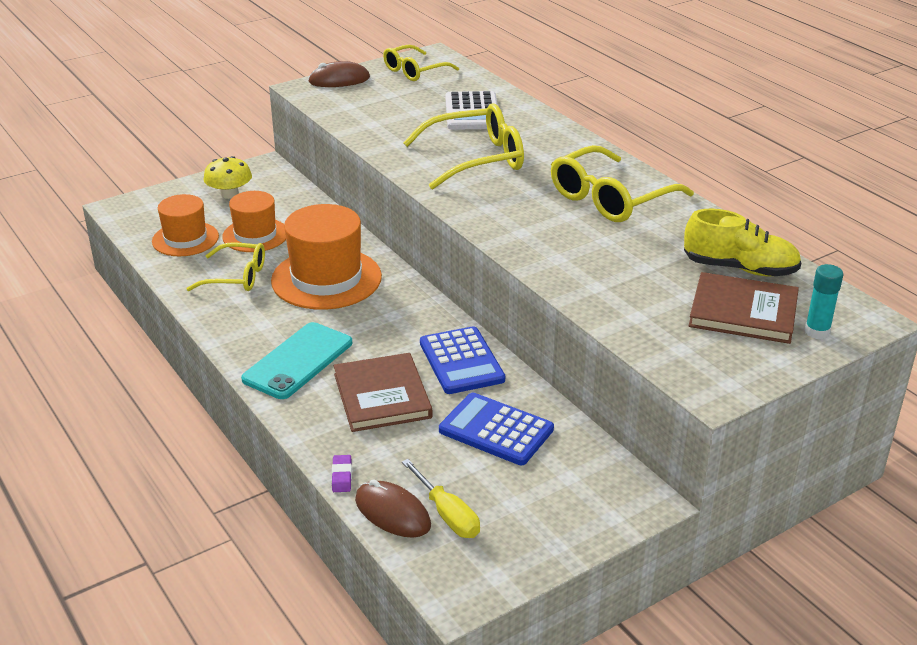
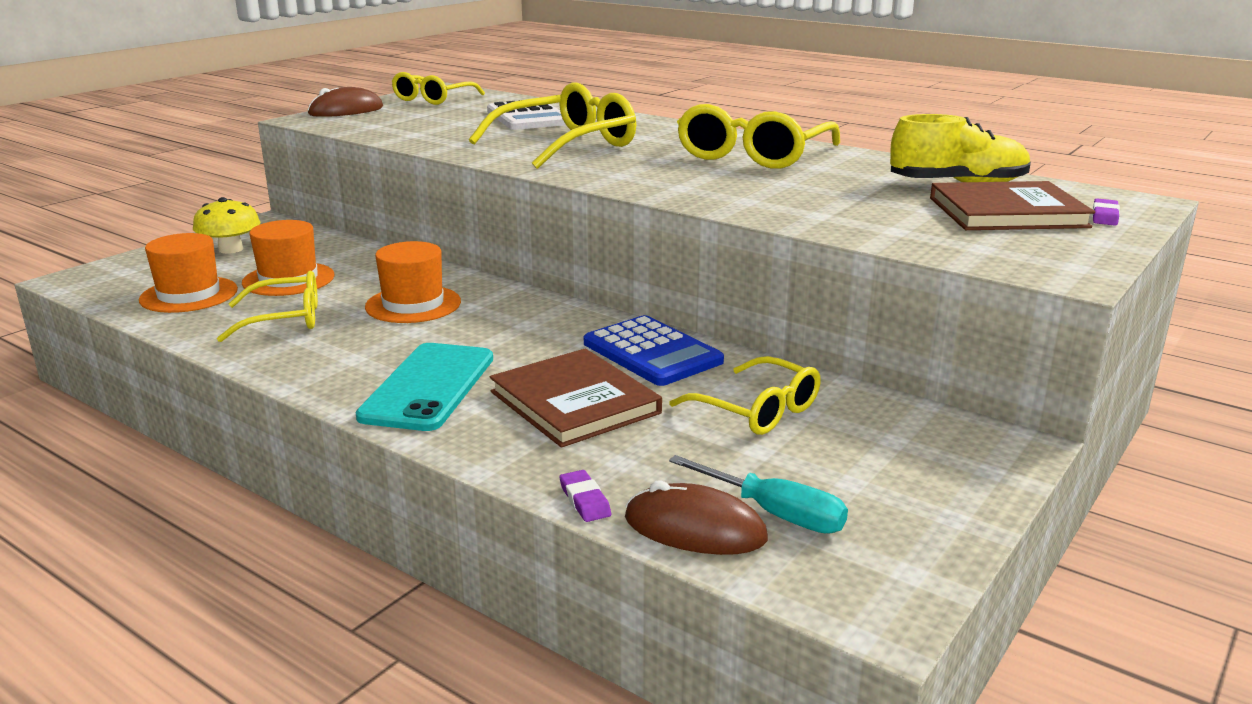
camera: 20 degrees left, 10 degrees down
(326, 279) = (413, 304): orange hat -> orange hat, size x0.63
(447, 514) = (774, 513): yellow screwdriver -> turquoise screwdriver
(496, 430) = (756, 410): blue calculator -> yellow glasses
(817, 332) = (1104, 216): turquoise glue stick -> purple eraser

